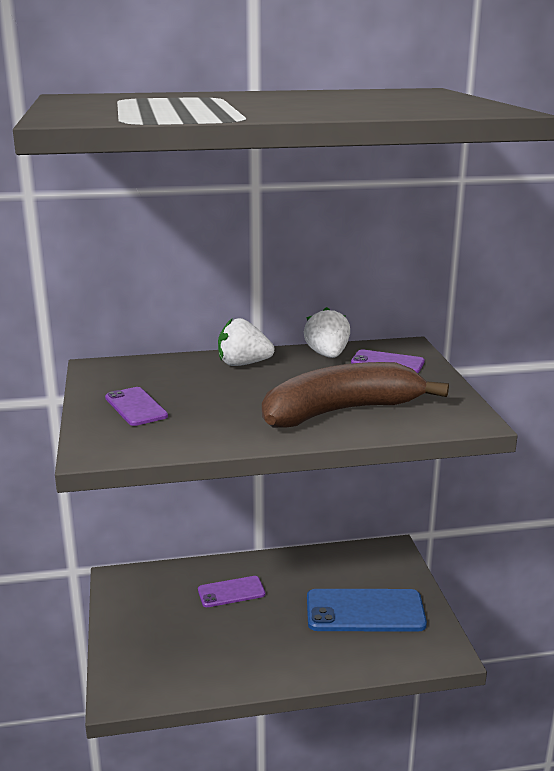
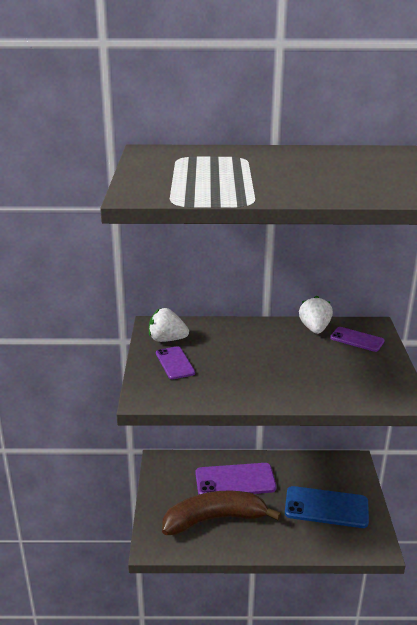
camera: 10 degrees right, 5 degrees up
(231, 592) = (235, 480): purple phone -> purple phone, size x1.76
(243, 364) = (253, 331): white strawberry -> white strawberry (167, 339)
(341, 411) = (314, 381): brown banana -> brown banana (215, 519)

